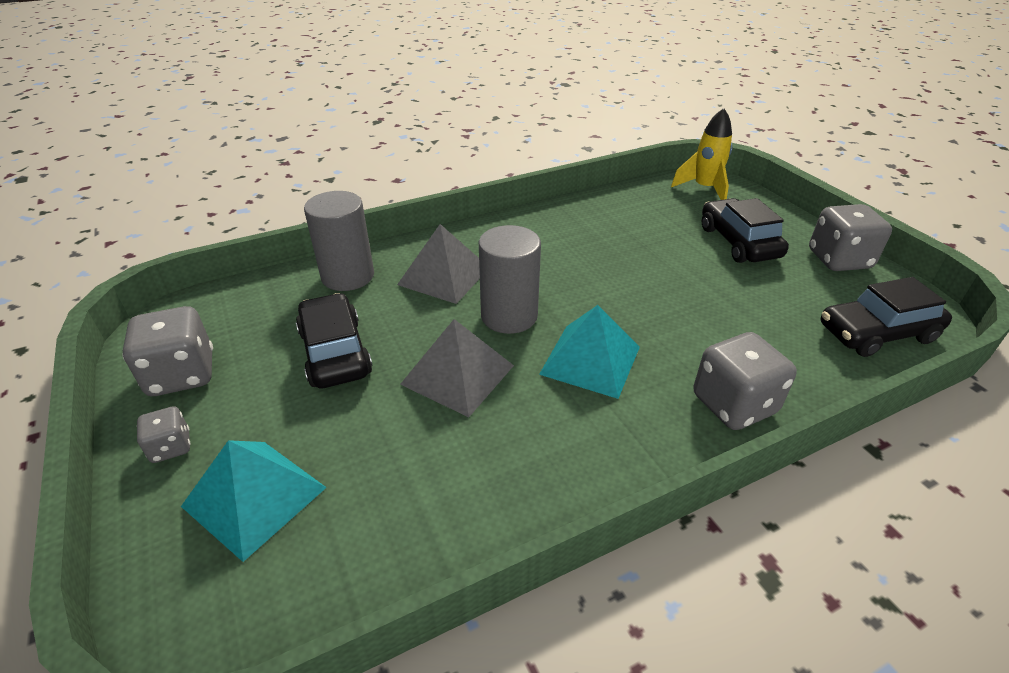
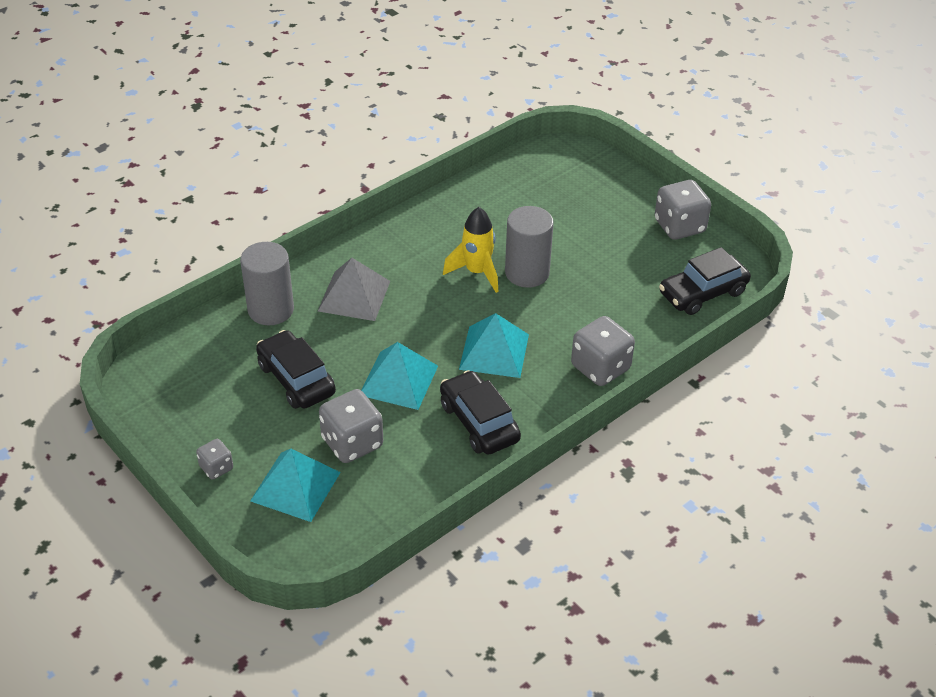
camera: 15 degrees left, 5 degrees up
(182, 375) = (186, 417): grey dice -> grey dice (352, 443)
(457, 374) = (398, 380): grey pyramid -> turquoise pyramid
(509, 316) = (421, 325): grey cylinder -> grey cylinder (527, 273)
(704, 189) = (563, 160): yellow rocket -> yellow rocket (477, 272)
(738, 242) = (597, 220): black car -> black car (479, 422)

